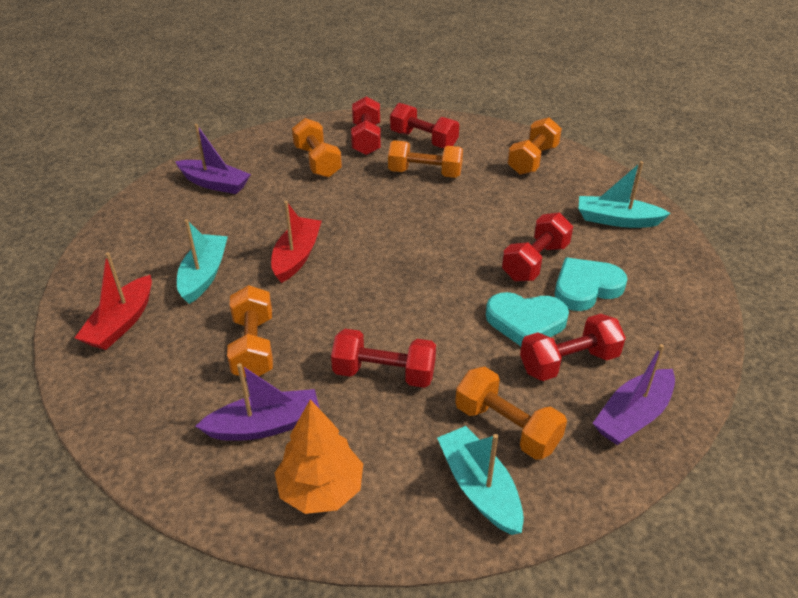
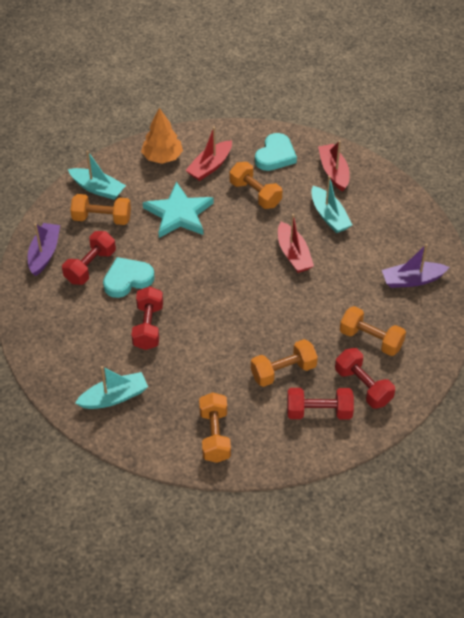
camera: 145 degrees right, 10 degrees up
(265, 425) = (210, 166): purple boat -> red boat
(384, 373) = (179, 214): red dumbbell -> turquoise star
(586, 288) = (106, 322): turquoise heart -> turquoise heart (275, 155)

